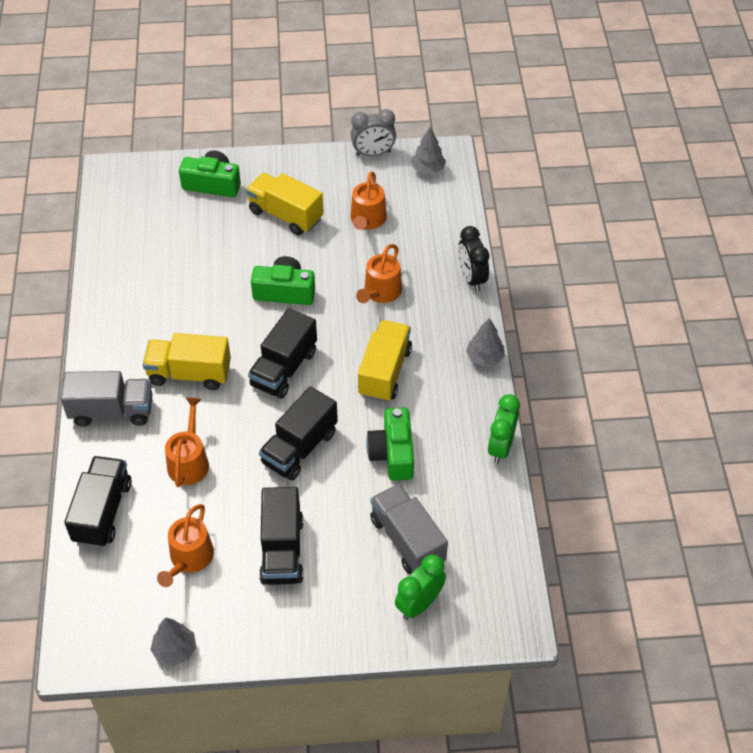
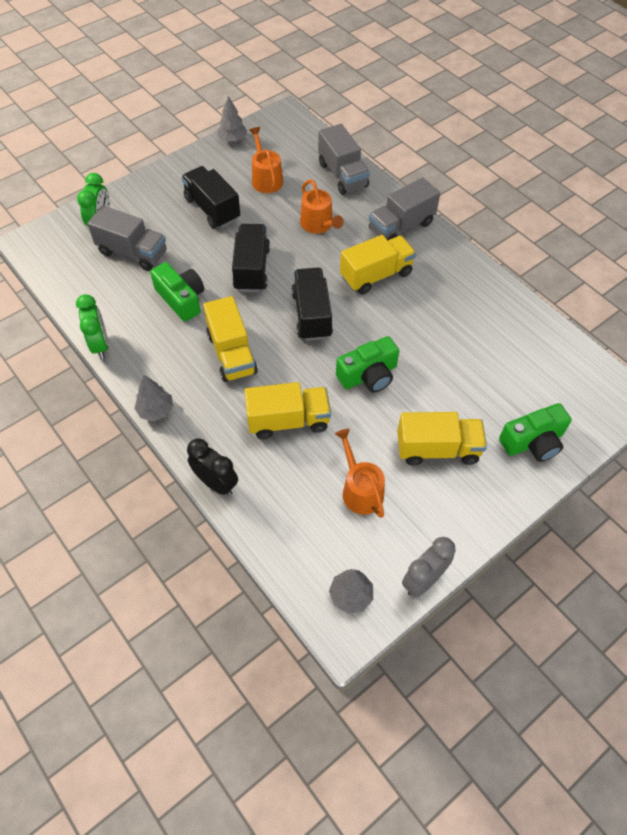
camera: 145 degrees right, 5 degrees up
(102, 512) = (342, 175): black truck -> grey truck
(380, 292) = (288, 421): orange watering can -> yellow truck

